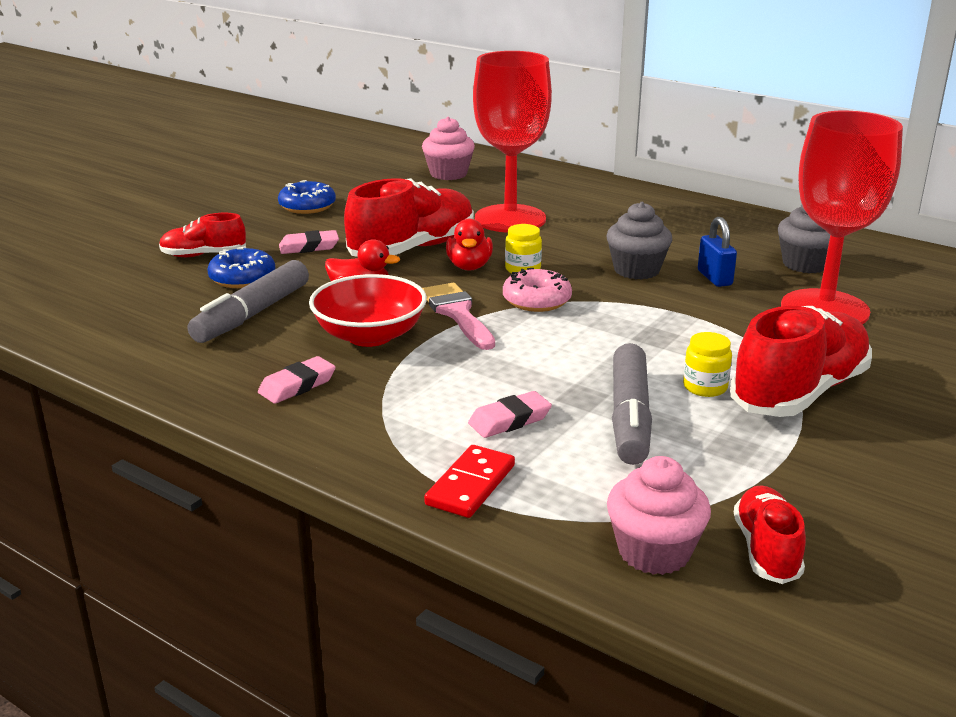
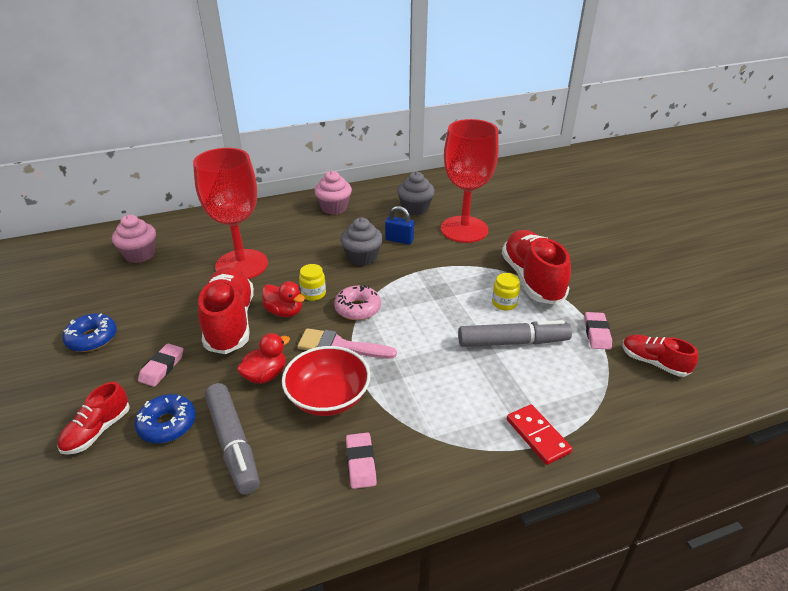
camera: 55 degrees left, 10 degrees up
(509, 420) = (482, 387): pink eraser -> pink eraser (597, 333)
(630, 416) = (512, 342): grey marker -> grey marker turned 45 degrees counterclockwise
(654, 552) = (637, 399): pink cupcake -> pink cupcake (334, 208)

